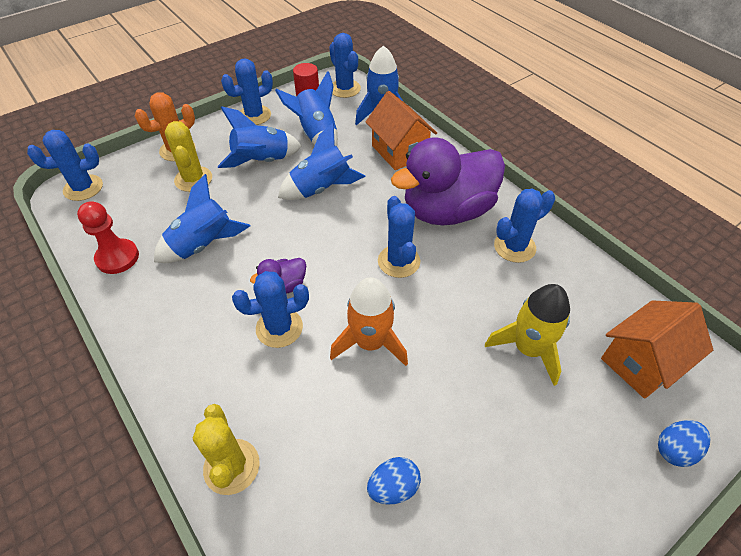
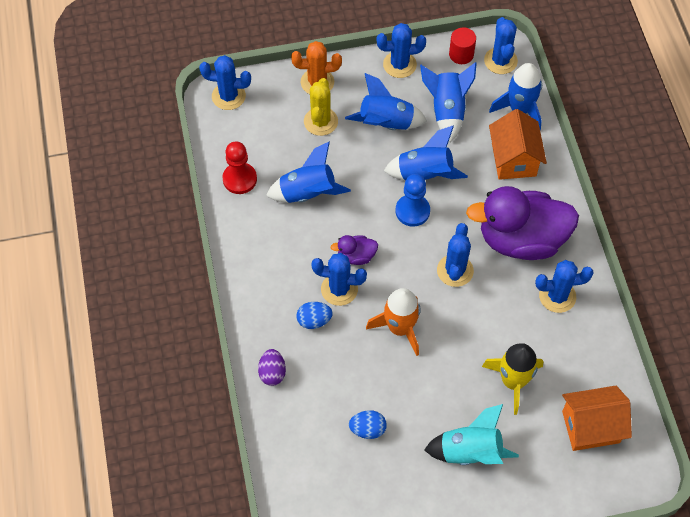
camera: 25 degrees right, 10 degrees up
(231, 466) = (272, 373): yellow cactus -> purple egg
(325, 223) = (412, 211): none -> blue pawn
(535, 456) = (470, 452): none -> turquoise rocket
(675, 449) = (568, 490): blue egg -> blue egg (314, 320)

